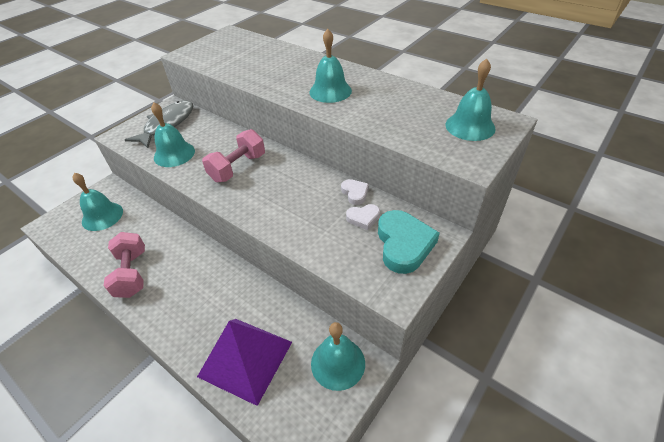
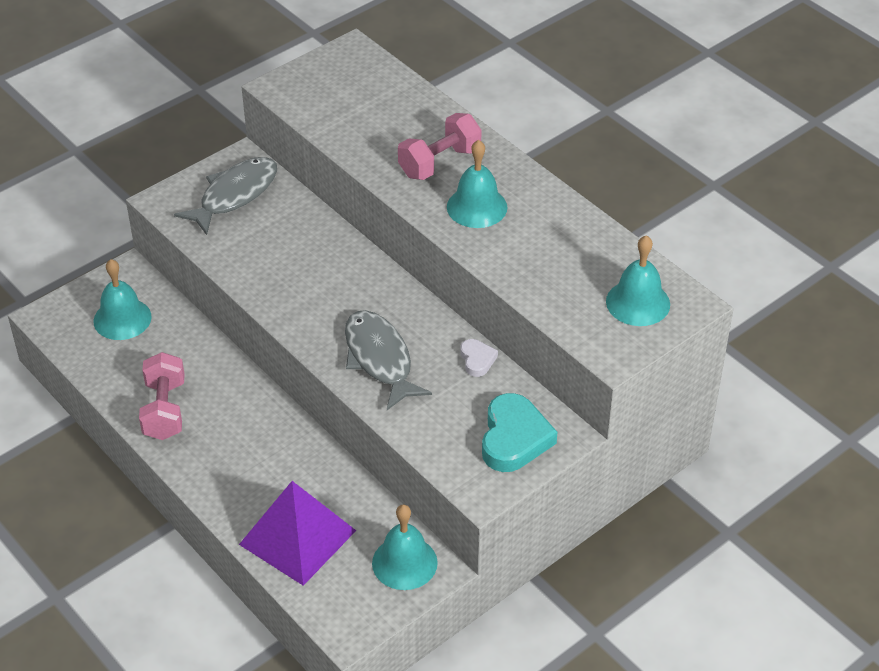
camera: 10 degrees right, 0 degrees up
(174, 154) = (242, 250): turquoise bell -> none
(238, 168) = (328, 290): pink dumbbell -> pink dumbbell (439, 162)
(284, 205) = (379, 359): none -> grey fish
(363, 218) = (476, 396): white heart -> none

